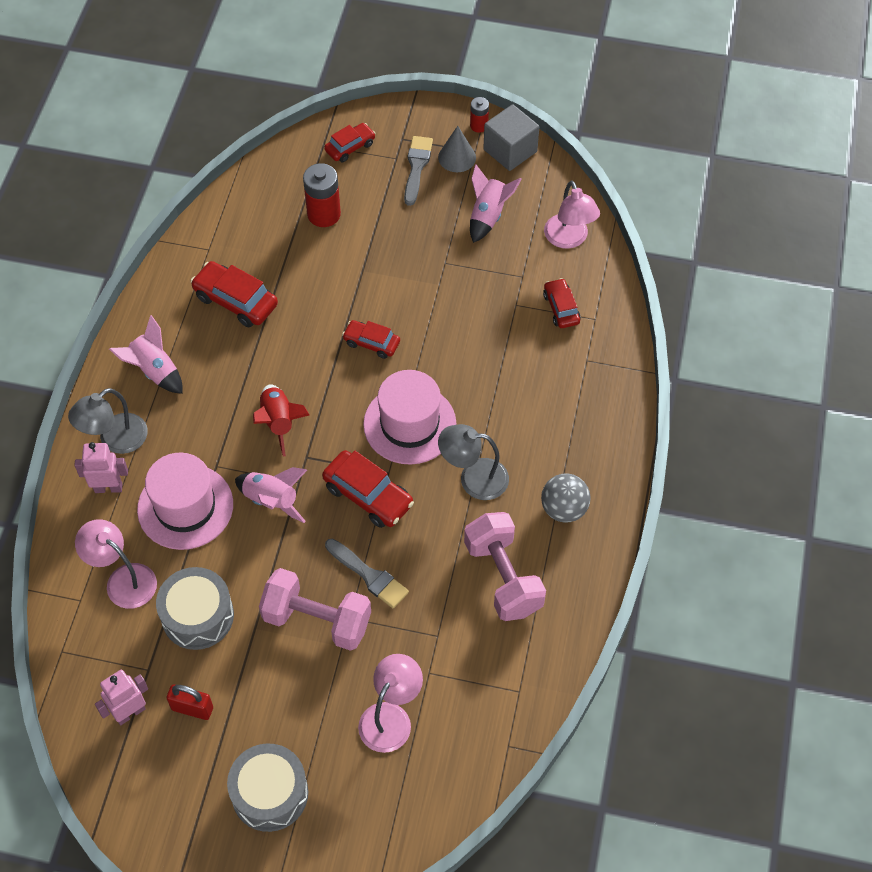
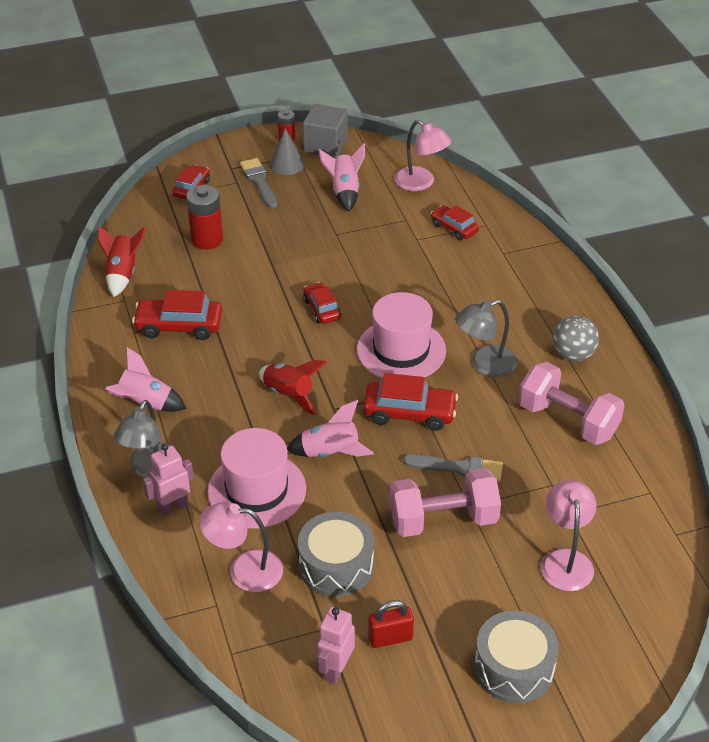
camera: 30 degrees left, 15 degrees down
(226, 219) = (123, 273): none -> red rocket
(371, 343) = (322, 309): red car -> red car turned 75 degrees clockwise

